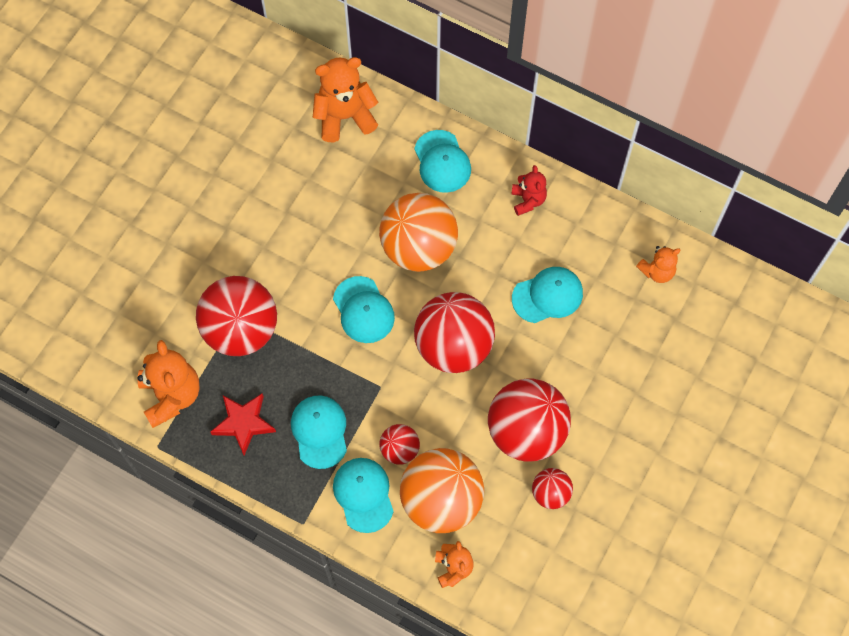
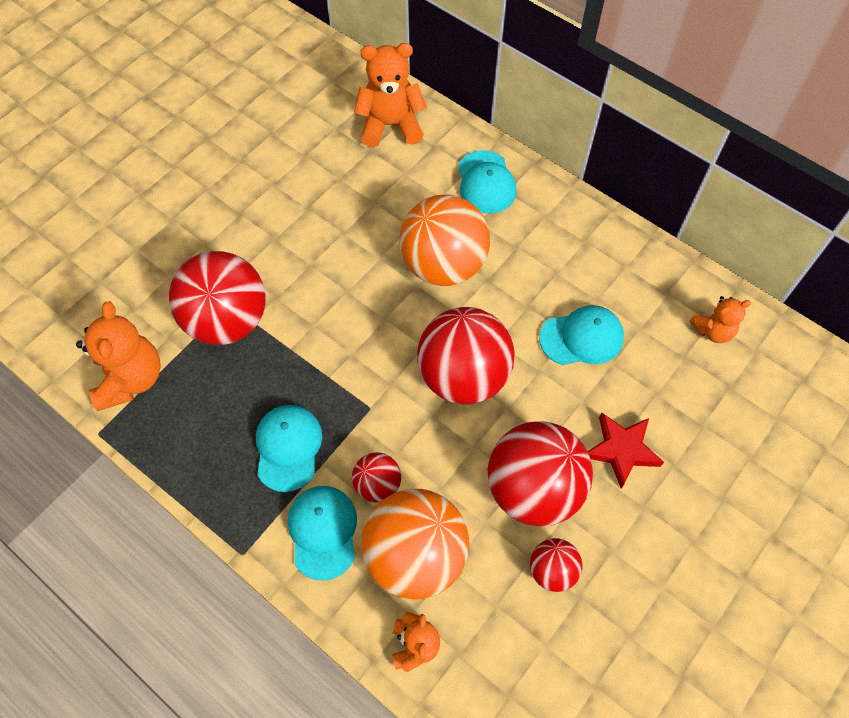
camera: 10 degrees right, 5 degrees down
(243, 423) = (203, 423): red star -> red star (621, 450)
(363, 310) = (368, 320): turquoise cap -> none
(528, 200) = (574, 234): red teddy bear -> none

